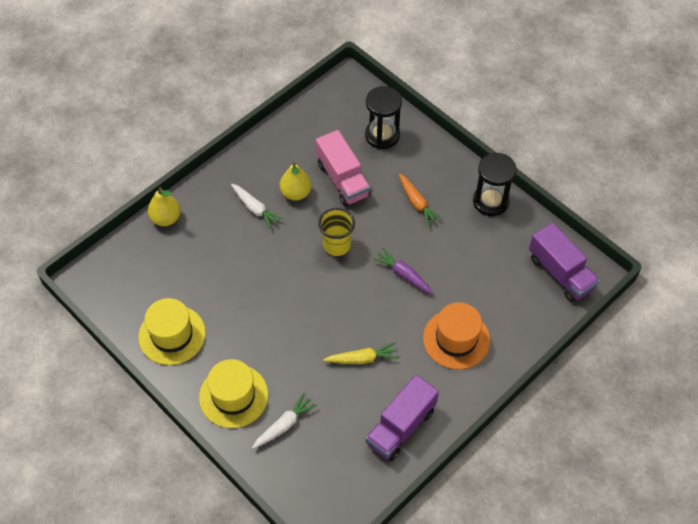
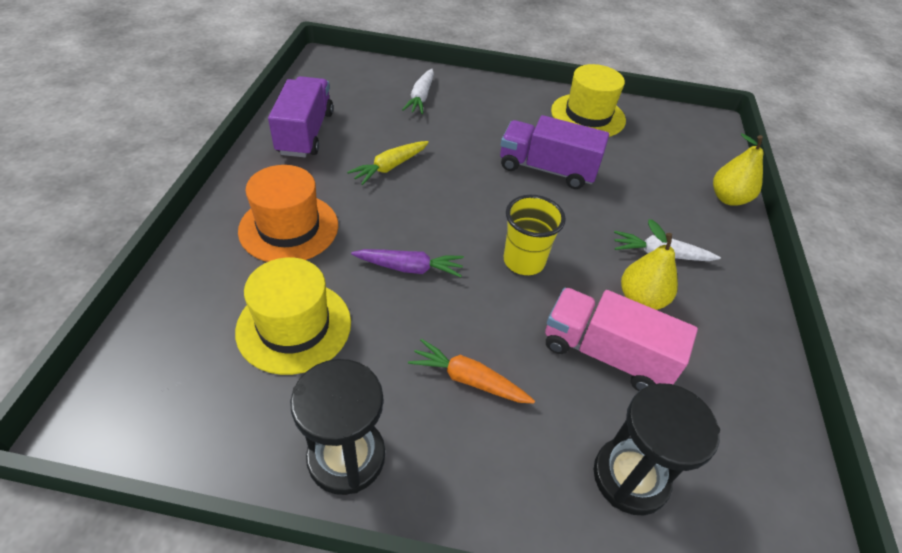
camera: 140 degrees right, 10 degrees down
(233, 396) = (485, 99): yellow hat -> yellow hat (294, 326)
(560, 273) = (156, 388): purple truck -> purple truck (547, 169)

